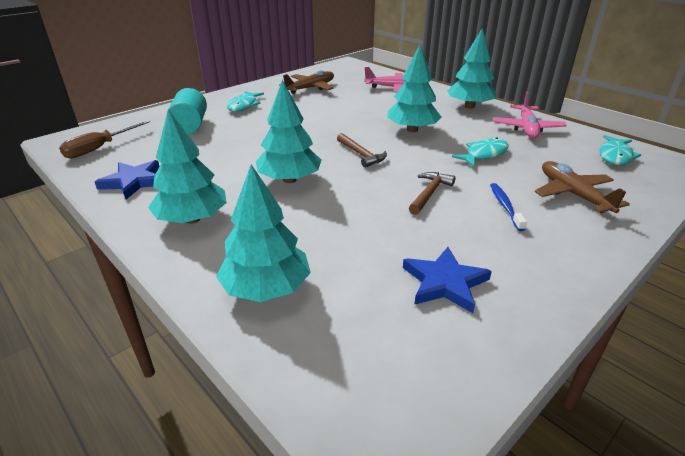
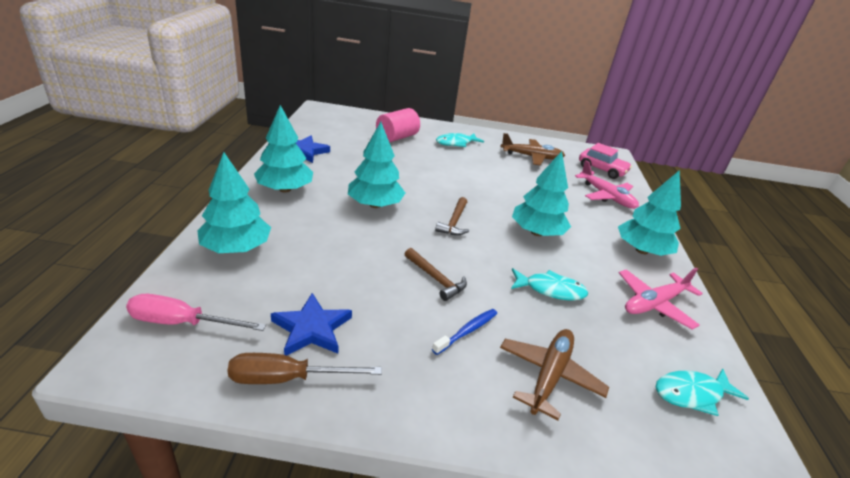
camera: 45 degrees right, 0 degrees up
(99, 148) = (328, 123): brown screwdriver -> brown screwdriver (287, 378)
(190, 126) = (397, 137): turquoise cylinder -> pink cylinder
(362, 74) = (602, 169): none -> pink car
(366, 371) = (182, 322): none -> pink screwdriver
(429, 193) = (435, 278): brown hammer -> brown hammer turned 60 degrees clockwise

